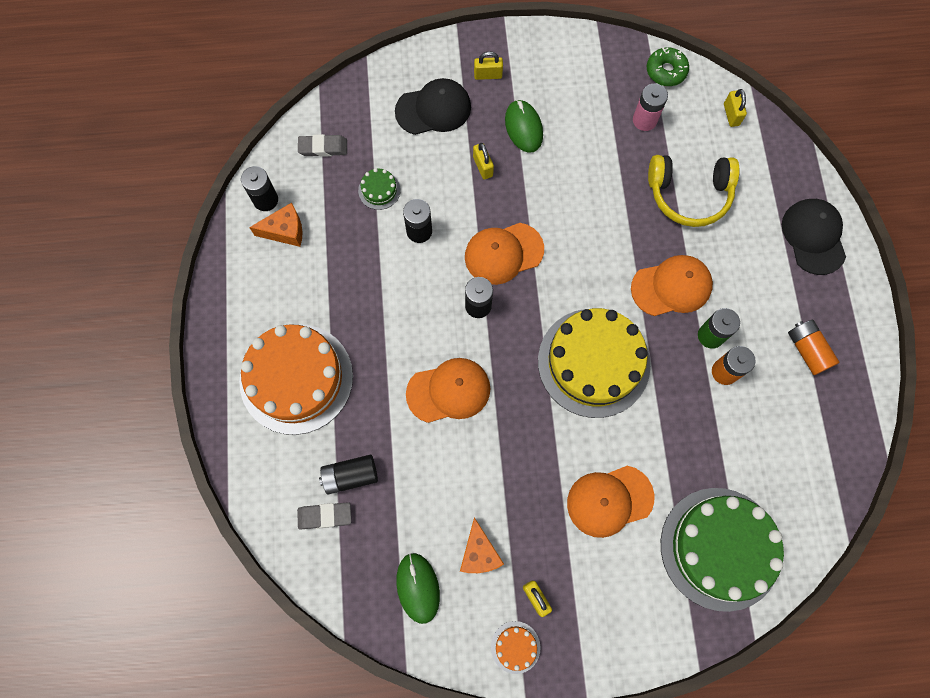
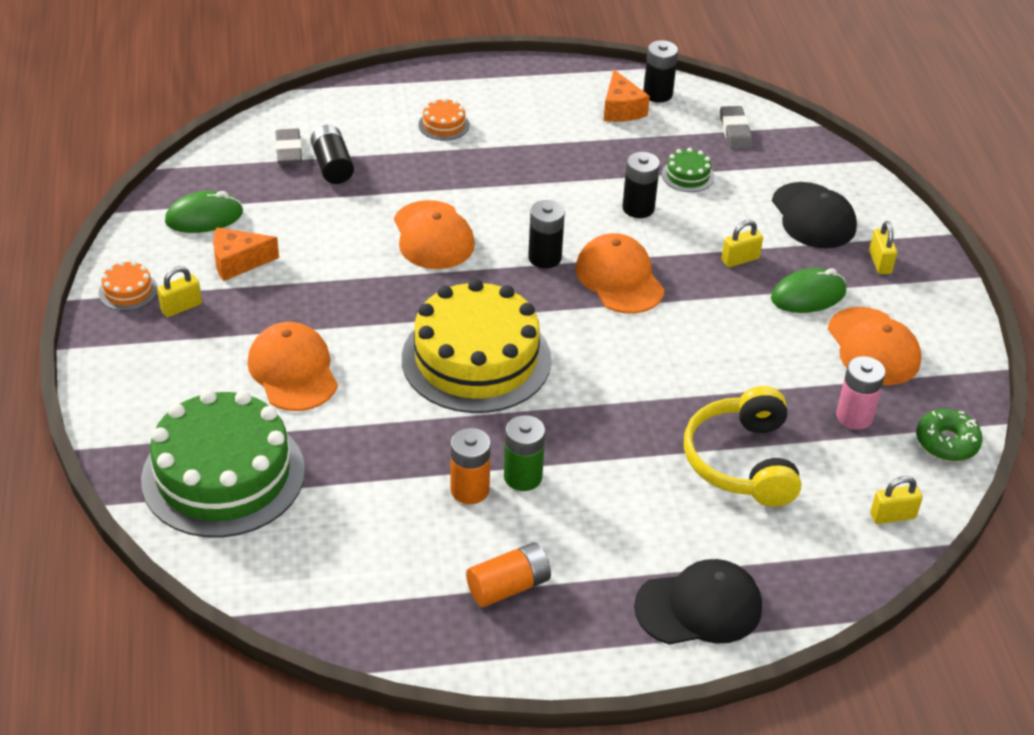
camera: 85 degrees right, 30 degrees down
(296, 378) = (444, 125): orange cake -> orange cake, size x0.40
(671, 287) = (593, 438): orange cap -> orange cap (873, 347)

